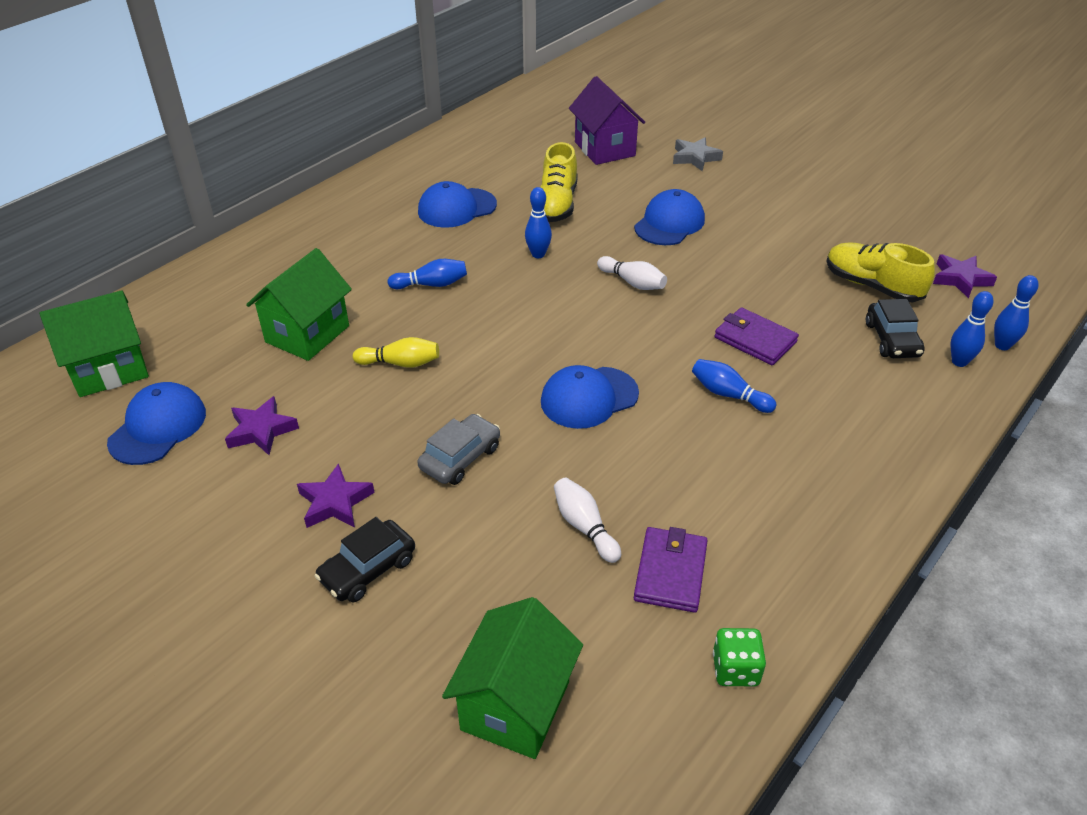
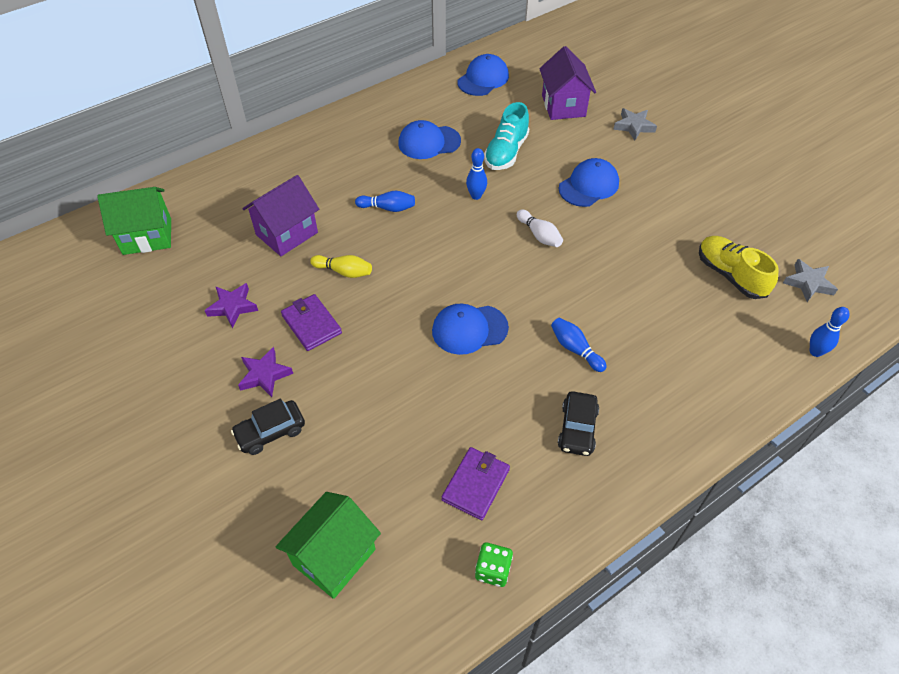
camera: 15 degrees right, 10 degrees up
(158, 427) = (166, 289): blue cap -> blue cap (483, 79)
(307, 334) = (287, 233): green house -> purple house
(460, 458) = (360, 359): grey car -> none
(556, 204) = (506, 152): yellow shoe -> turquoise shoe
(584, 527) = (428, 434): white bowling pin -> none
(755, 339) = (615, 305): purple wallet -> purple wallet (311, 324)
(892, 339) = (725, 328): black car -> black car (577, 428)
(959, 362) = (772, 359): blue bowling pin -> none
(960, 279) = (808, 283): purple star -> grey star

